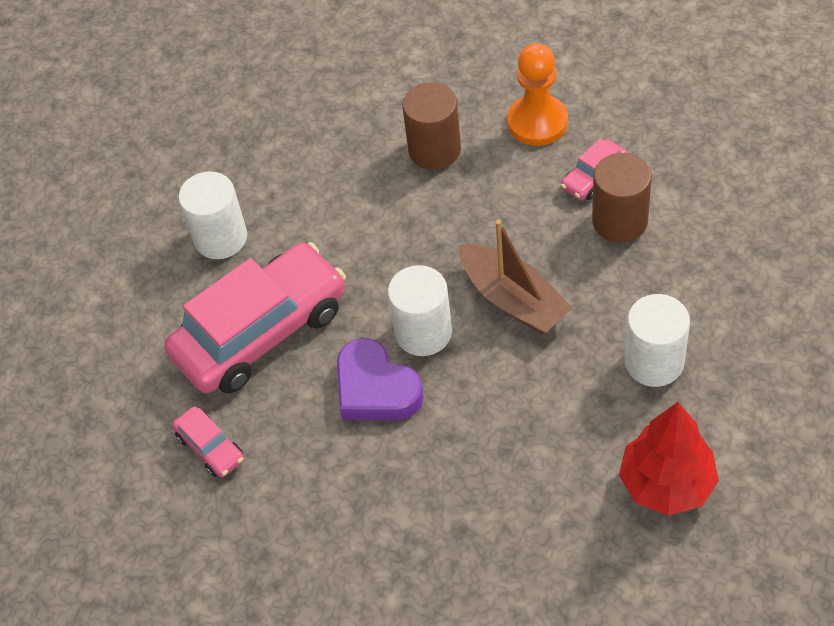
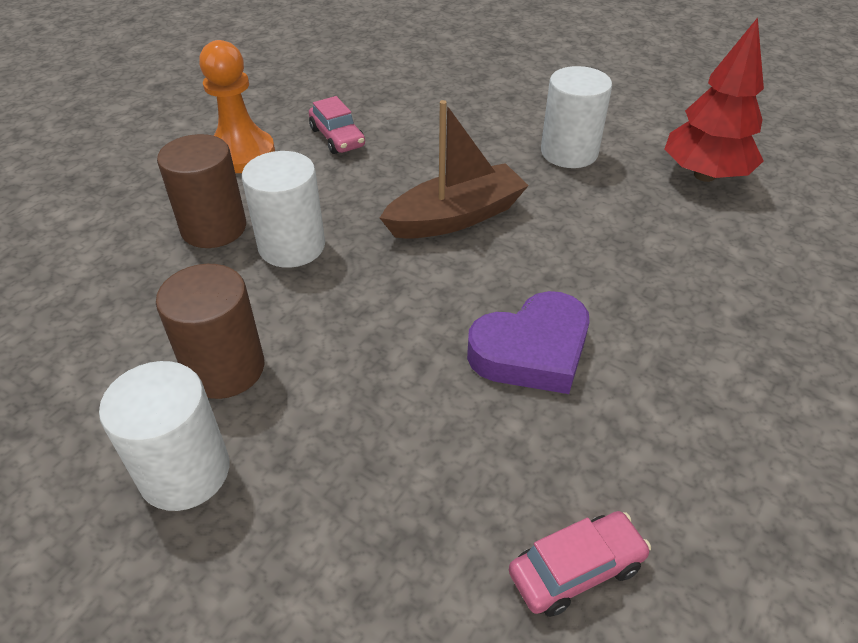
camera: 80 degrees left, 10 degrees down
(261, 332) = (387, 455): pink car -> none
(423, 332) = (466, 292): white cylinder -> white cylinder (292, 246)
(619, 221) = (399, 135): brown cylinder -> brown cylinder (225, 368)

